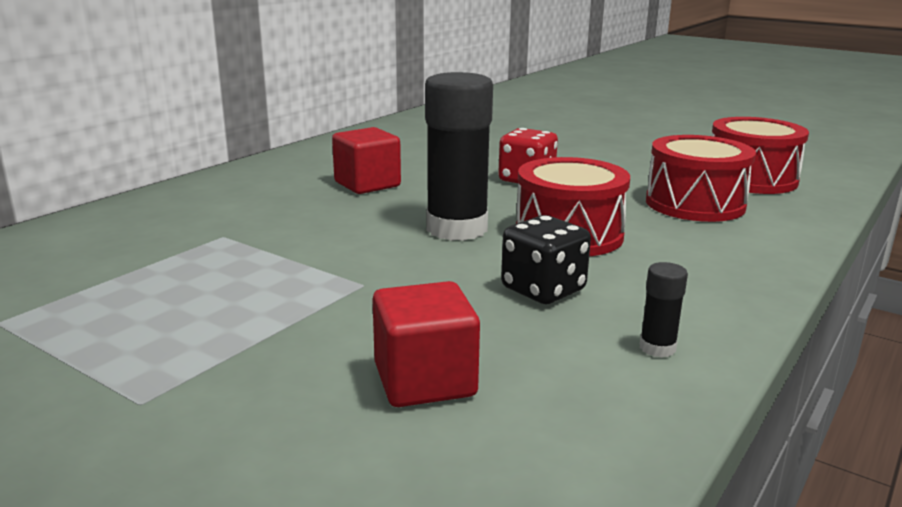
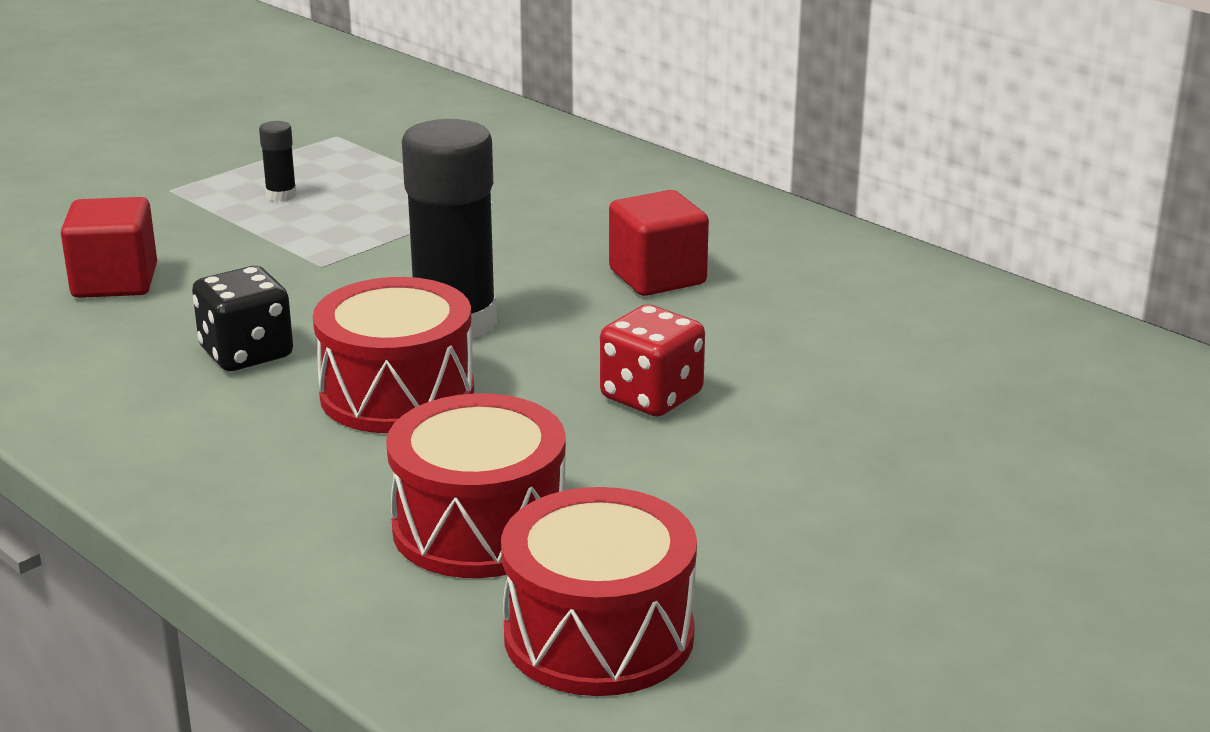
camera: 100 degrees right, 5 degrees up
(657, 348) = (79, 392): black glue stick -> black glue stick (281, 195)

